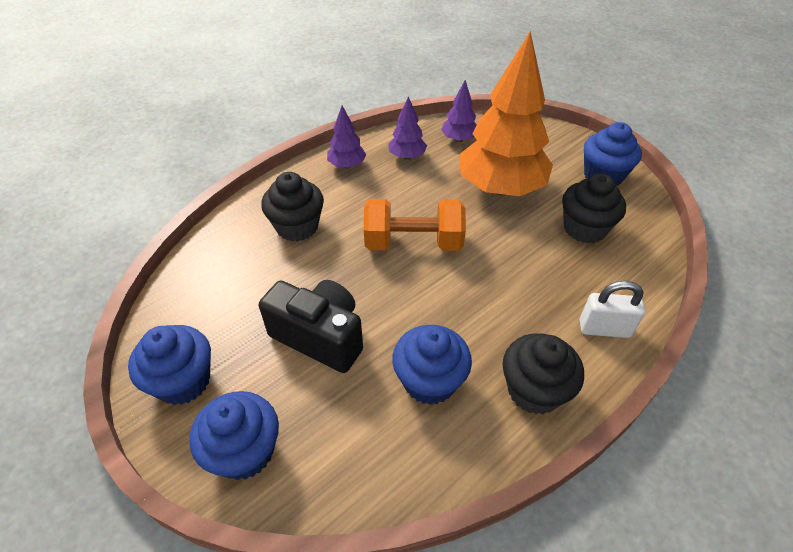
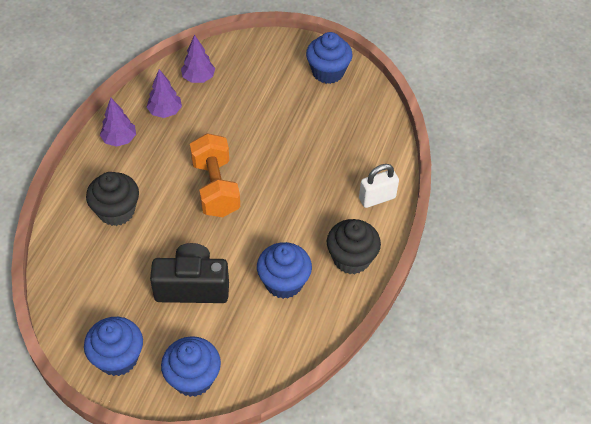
camera: 30 degrees left, 5 degrees up
(413, 243) = (215, 188): orange dumbbell -> orange dumbbell turned 75 degrees counterclockwise
(500, 188) = (256, 113): orange tree -> none
(584, 228) = (333, 125): black cupcake -> none

